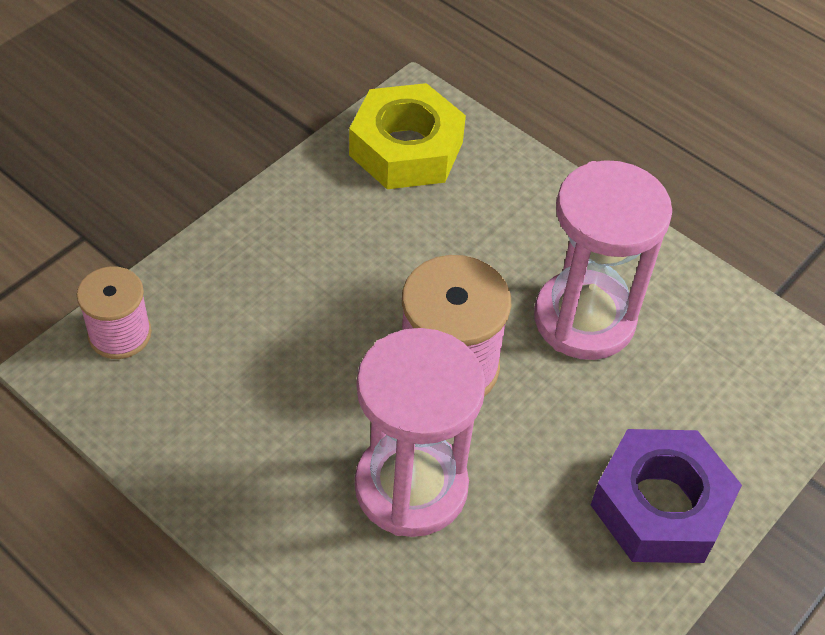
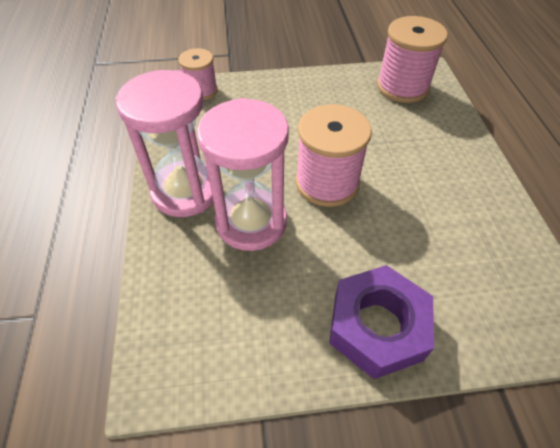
camera: 45 degrees right, 0 degrees up
(406, 148) = (402, 87): yellow nut -> pink spool
(584, 319) = (425, 205): pink hourglass -> pink hourglass (185, 191)

